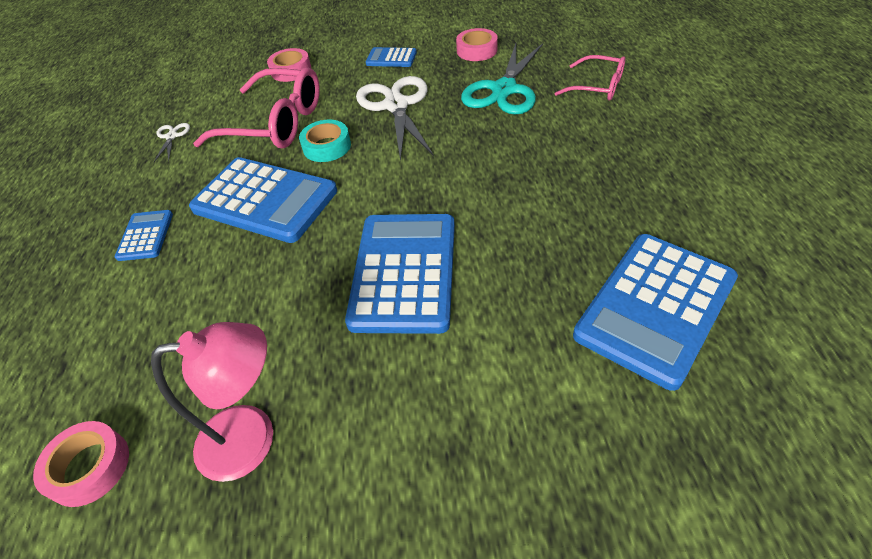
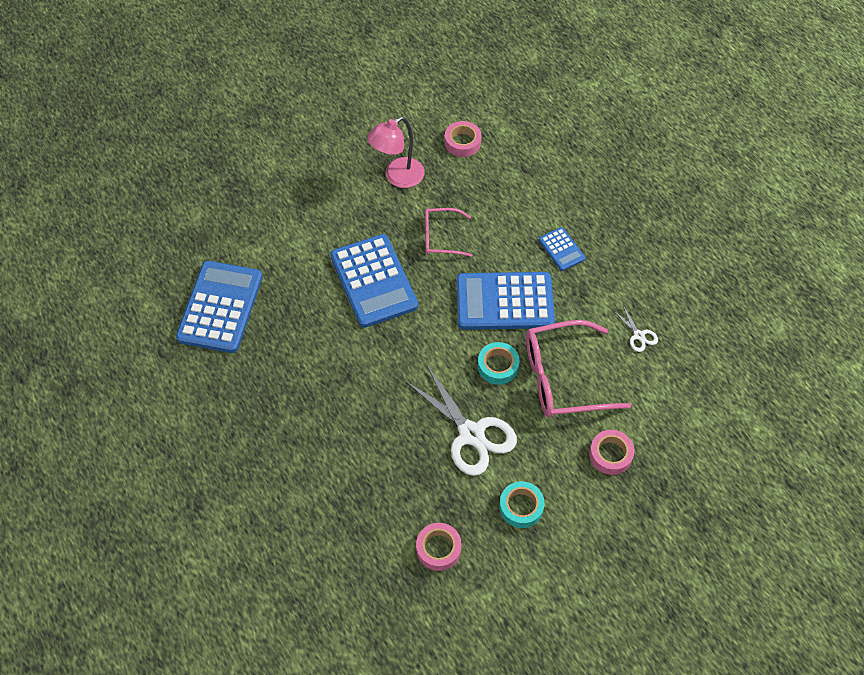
camera: 150 degrees right, 10 degrees up
(391, 58) = (521, 507): blue calculator -> turquoise tape
(504, 90) = (383, 488): turquoise scissors -> none
(598, 87) = (298, 519): pink glasses -> pink glasses (440, 237)

